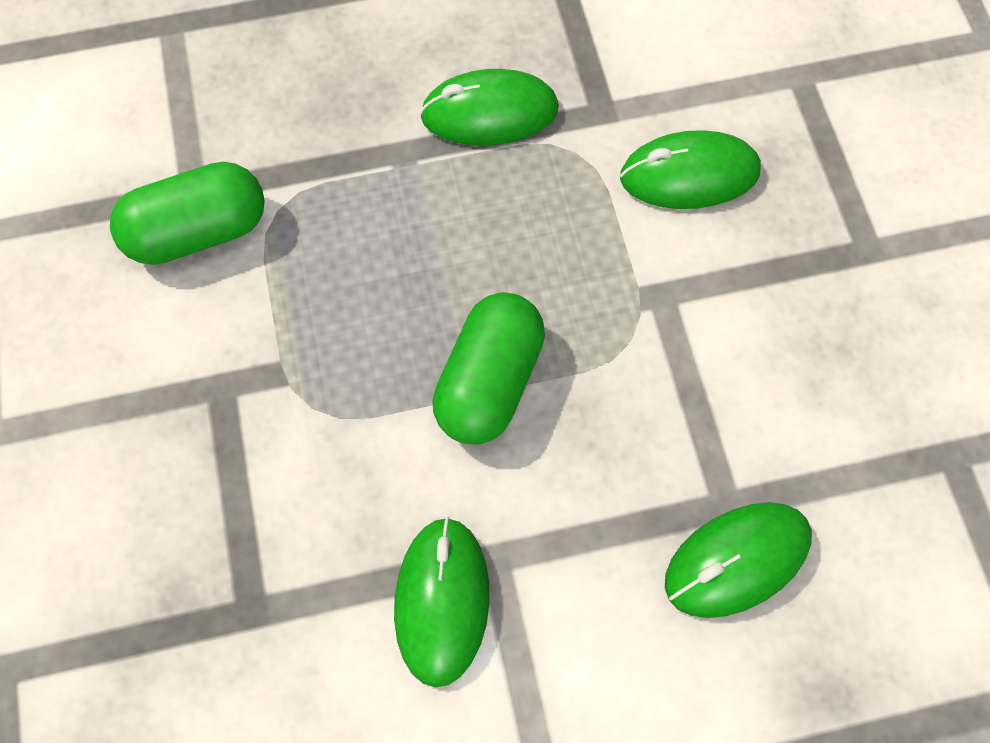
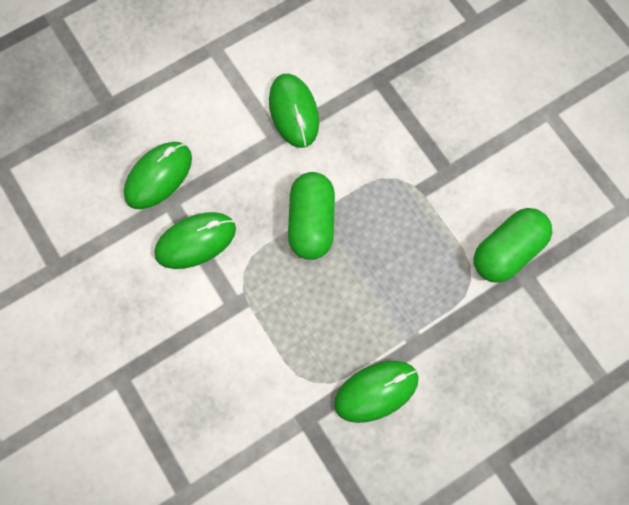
camera: 160 degrees right, 5 degrees up
(689, 175) = (239, 391): green mouse -> green mouse (195, 241)

